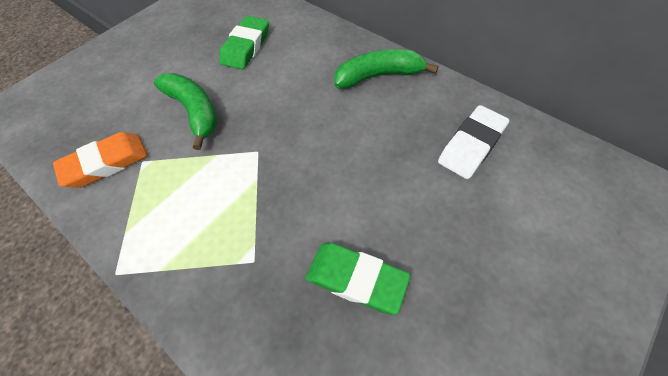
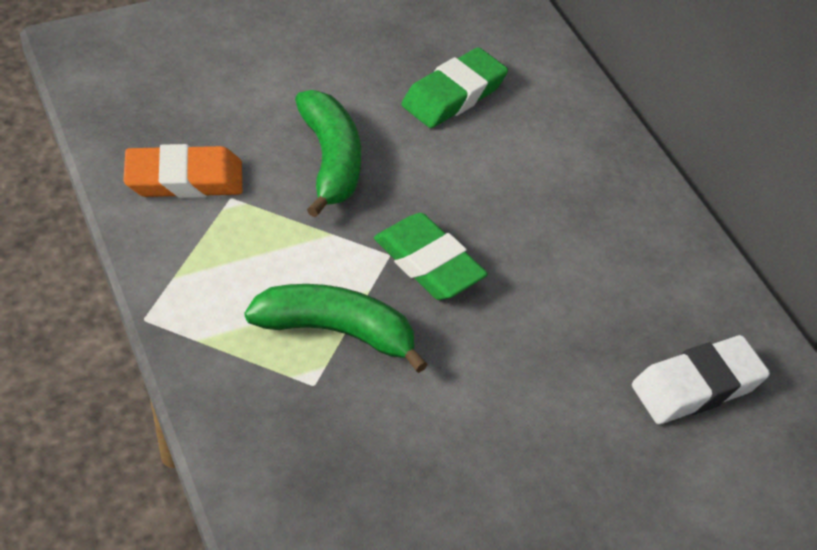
camera: 20 degrees right, 10 degrees down
(356, 279) = (429, 464): green eraser -> green eraser (429, 263)
(378, 76) = (629, 228): green banana -> green banana (337, 331)

